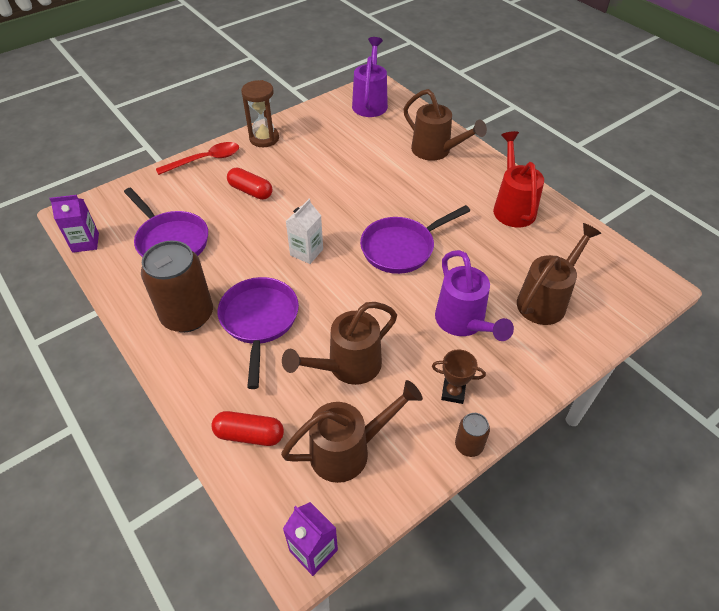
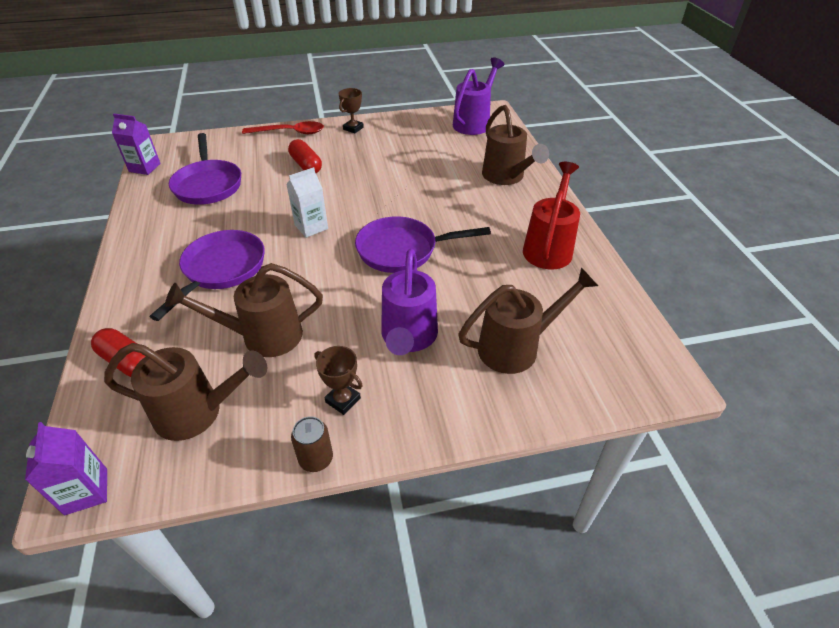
camera: 25 degrees right, 5 degrees down
(187, 315) = (168, 245): brown can -> none
(264, 138) = (353, 128): brown hourglass -> brown trophy

